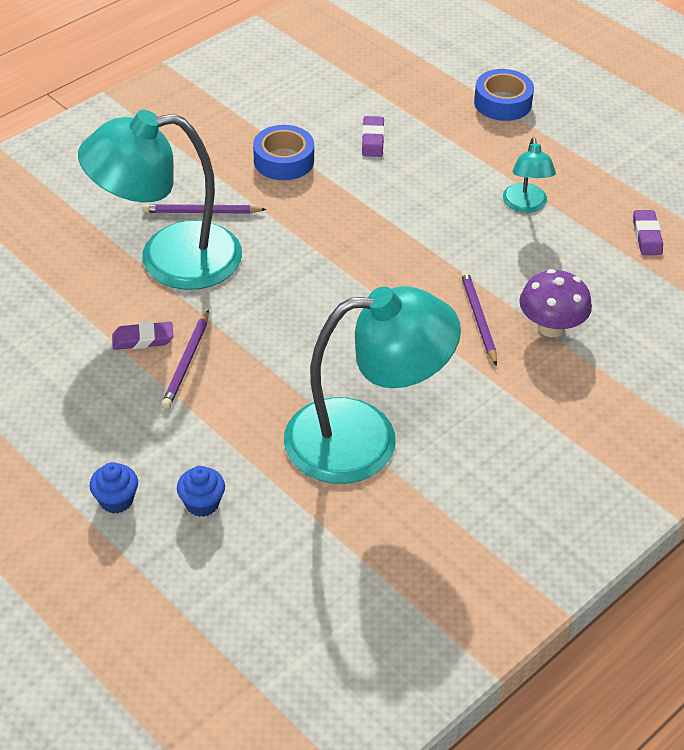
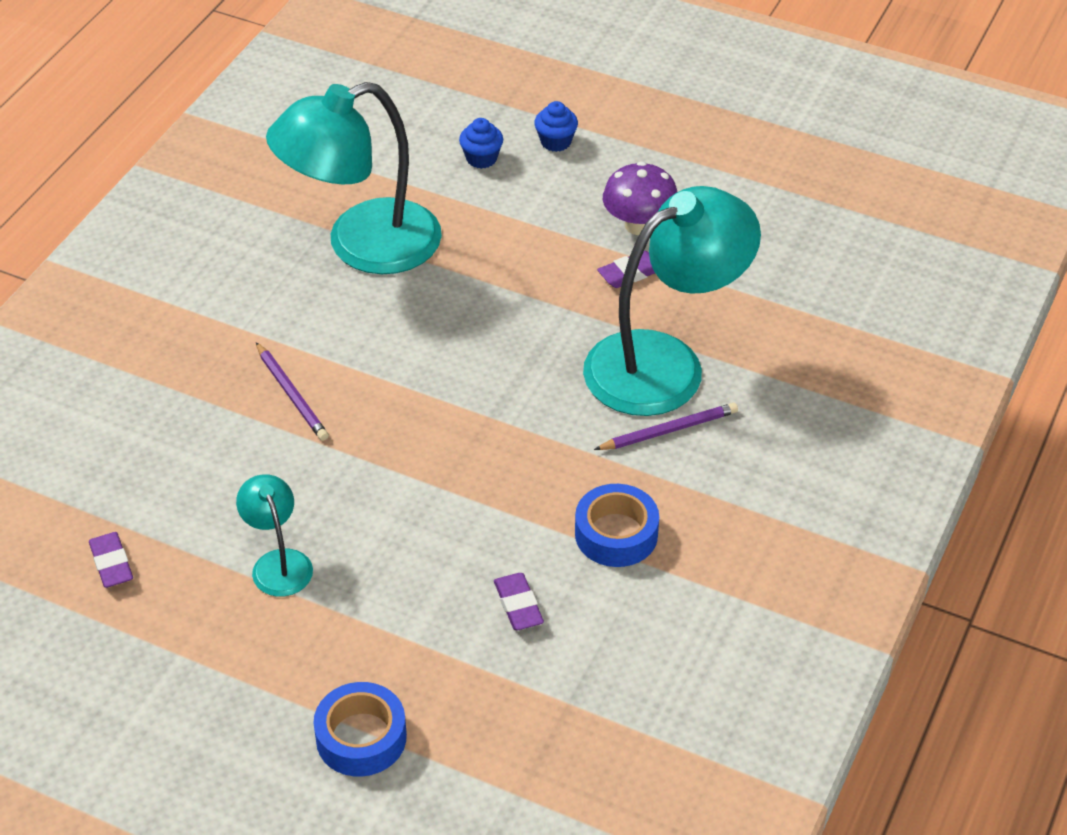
camera: 160 degrees right, 0 degrees up
(187, 362) = (572, 265): purple pencil -> none
(551, 327) = (207, 408): purple mushroom -> purple mushroom (639, 225)

